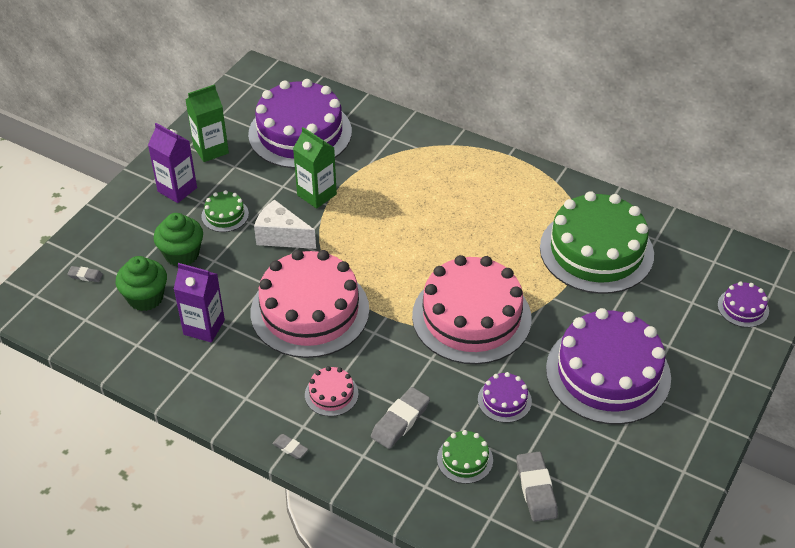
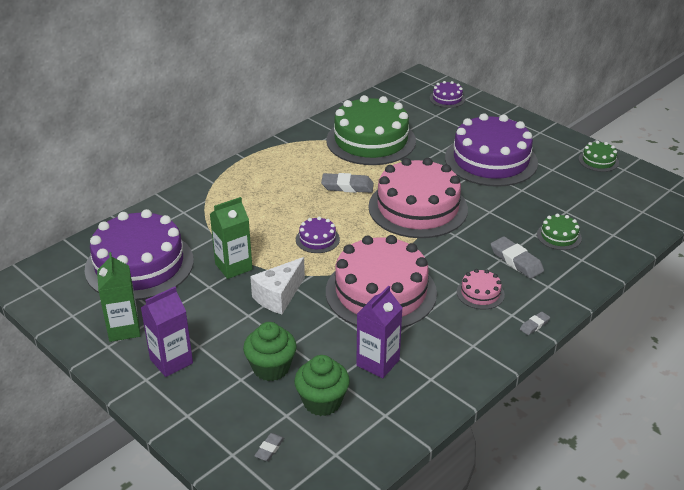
camera: 75 degrees left, 10 degrees down
(225, 215) = (229, 330): green cake -> green cake (598, 161)
(504, 400) = (506, 208): purple cake -> purple cake (317, 239)
(536, 489) = (590, 210): grey eraser -> grey eraser (347, 186)

